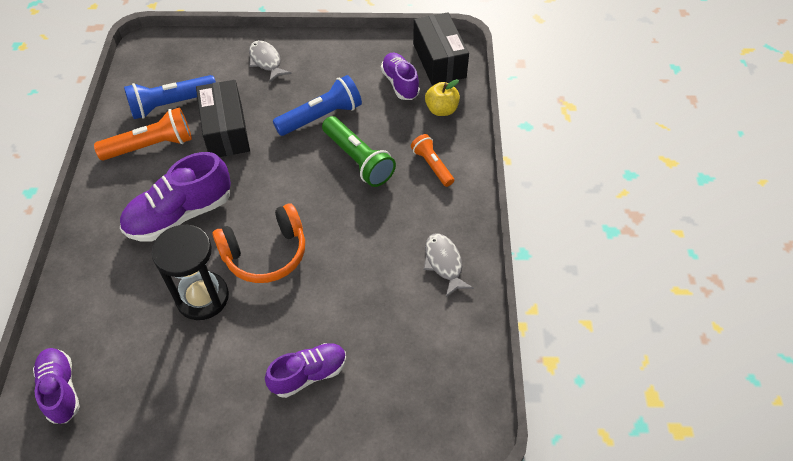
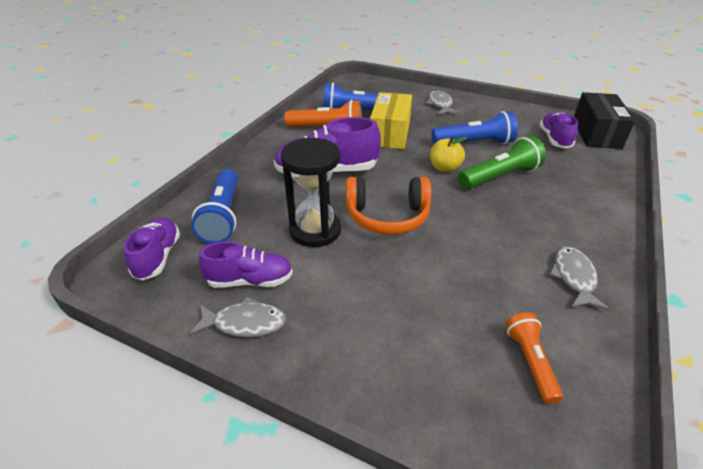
camera: 25 degrees right, 15 degrees down
(98, 315) = (223, 216): none -> blue flashlight
(186, 422) = (245, 323): none -> grey fish
(226, 130) = (390, 133): black box -> yellow box
(309, 374) = (388, 327): purple shoe -> purple shoe (250, 280)
(358, 160) = (500, 177): green flashlight -> green flashlight turned 105 degrees counterclockwise
(432, 165) = (575, 198): orange flashlight -> orange flashlight (530, 362)
(441, 110) = (593, 163): yellow apple -> yellow apple (444, 168)

